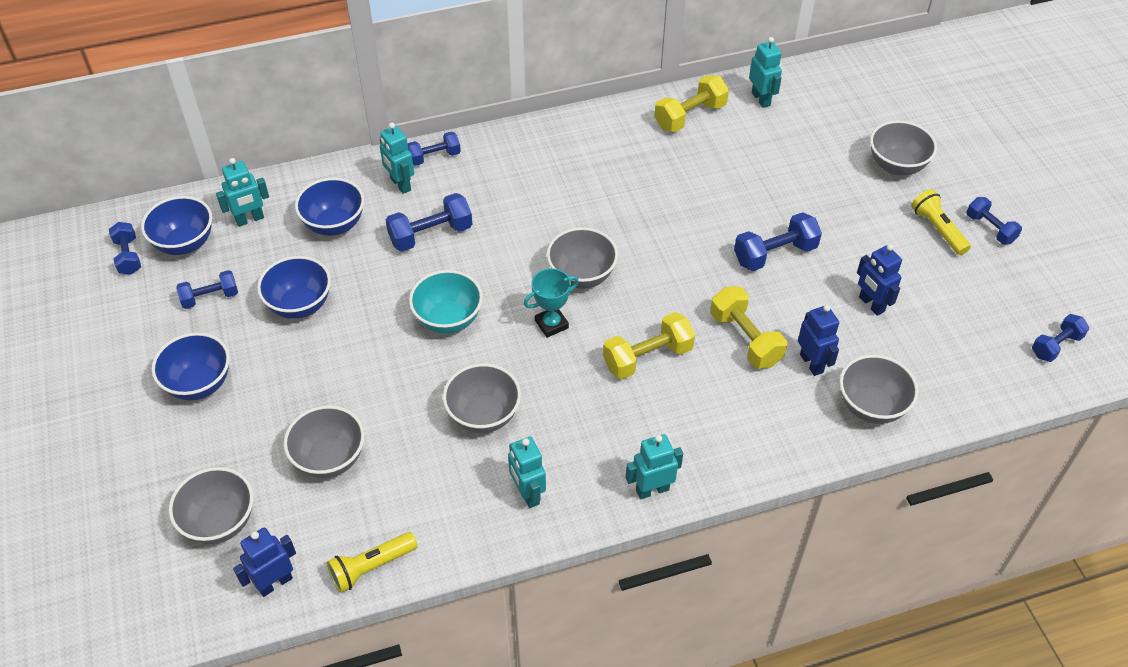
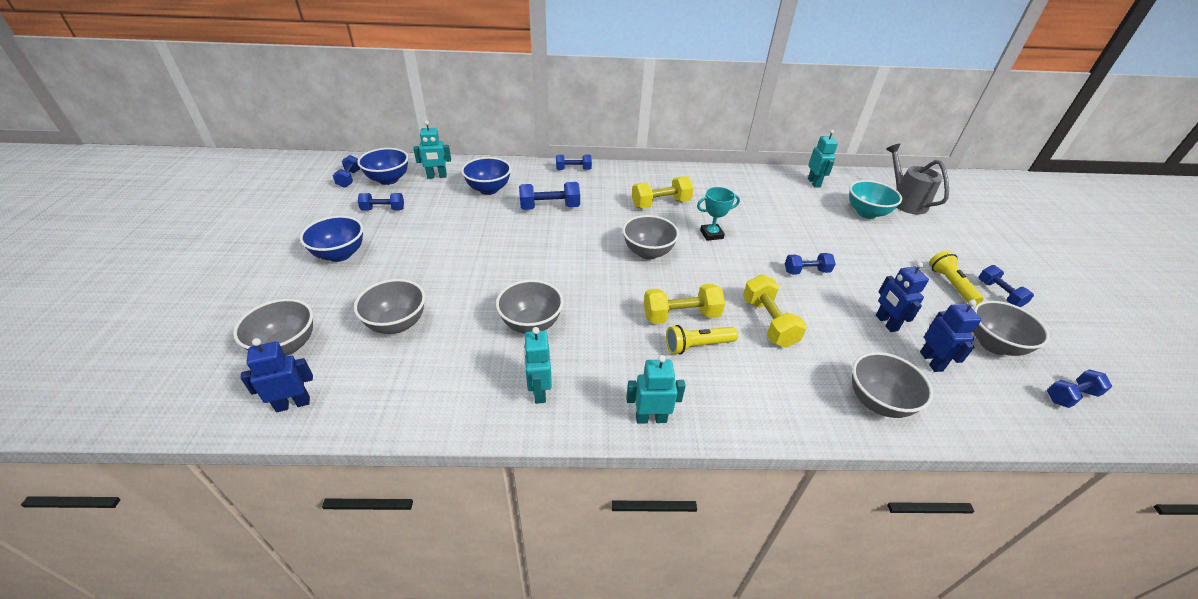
camera: 15 degrees right, 10 degrees down
(300, 305) = (438, 226): blue bowl -> none
(371, 567) = (377, 414): yellow flashlight -> yellow flashlight (698, 345)
(400, 184) = (543, 178): turquoise robot -> none
(448, 319) = (536, 257): turquoise bowl -> turquoise bowl (866, 213)
(551, 324) = (612, 277): turquoise trophy -> turquoise trophy (711, 234)
(690, 116) = (759, 182): yellow dumbbell -> yellow dumbbell (660, 204)
(775, 254) = (806, 271): blue dumbbell -> blue dumbbell, size x0.66
(811, 363) = (825, 354): blue robot -> blue robot (931, 361)
(878, 104) = (905, 201): none -> grey watering can
(896, 166) = (916, 238): grey bowl -> grey bowl (993, 345)

